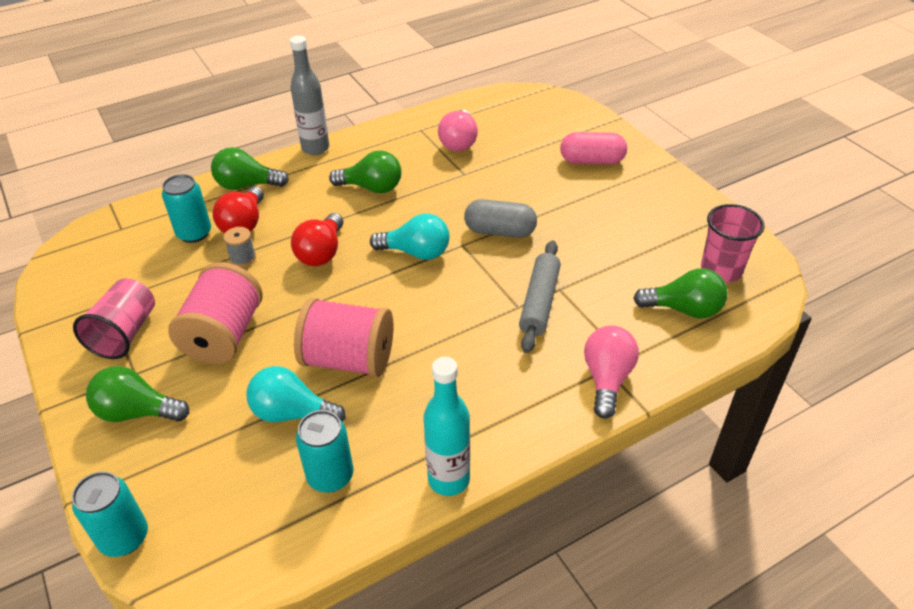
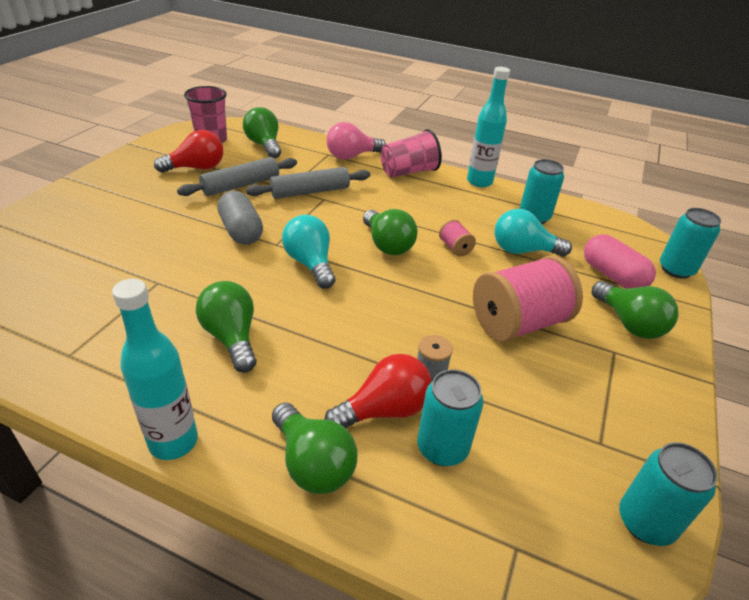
camera: 130 degrees left, 5 degrees down
(59, 282) = (645, 522): none -> turquoise can
(125, 333) = (601, 391): pink cup -> pink cup (408, 172)
(292, 413) = (523, 250): turquoise light bulb -> turquoise light bulb turned 120 degrees clockwise
(315, 148) = (173, 442): grey bottle -> turquoise bottle
(321, 253) = (366, 320): red light bulb -> red light bulb (196, 168)
(348, 359) = (455, 248): pink spool -> pink spool, size x0.44
(398, 313) = (387, 245): none -> green light bulb
(459, 142) = (89, 309): pink light bulb -> none
(588, 258) = (241, 185): none -> grey rolling pin
(592, 161) = (88, 215): pink capsule -> pink capsule (612, 276)

